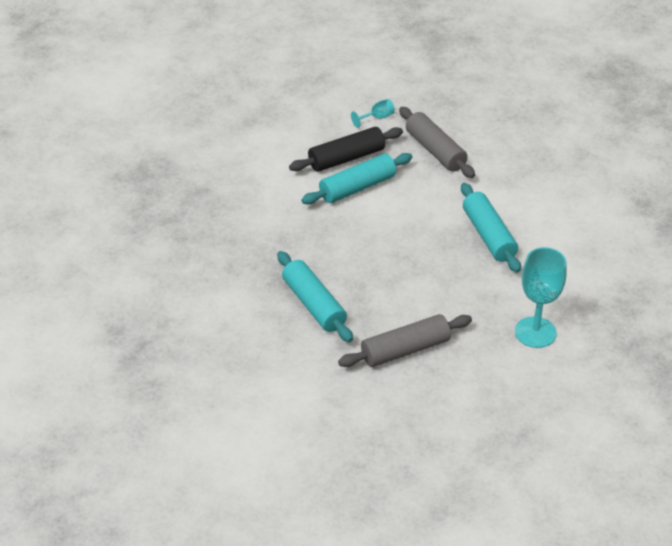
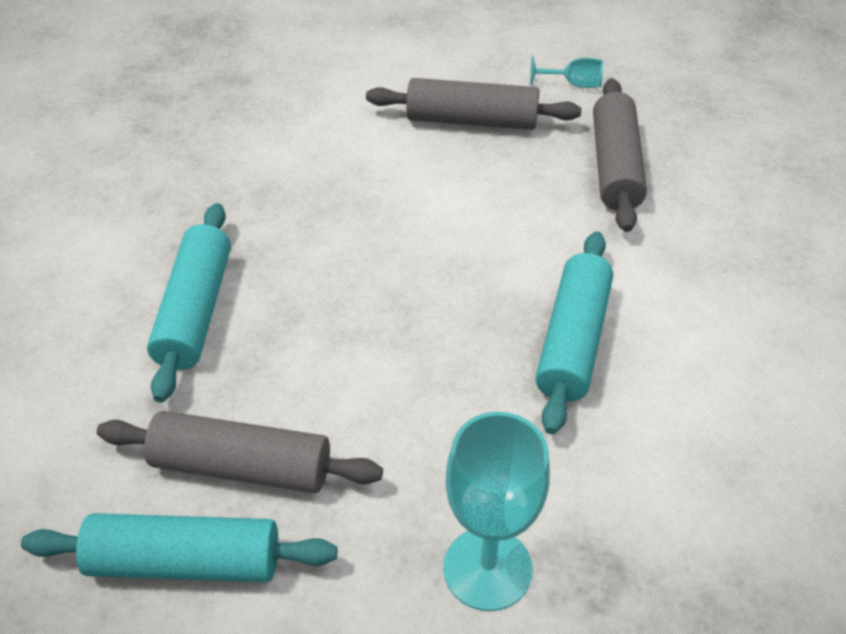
camera: 35 degrees right, 5 degrees up
(346, 158) = (472, 120): black rolling pin -> grey rolling pin
(357, 188) = (444, 168): turquoise rolling pin -> turquoise rolling pin (185, 562)

